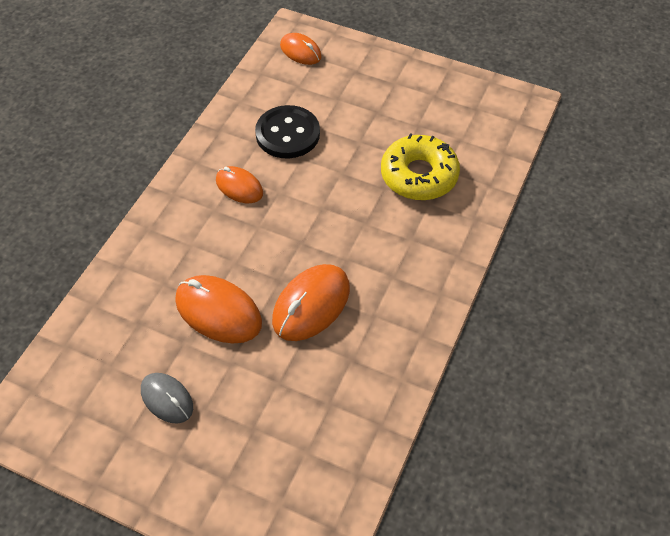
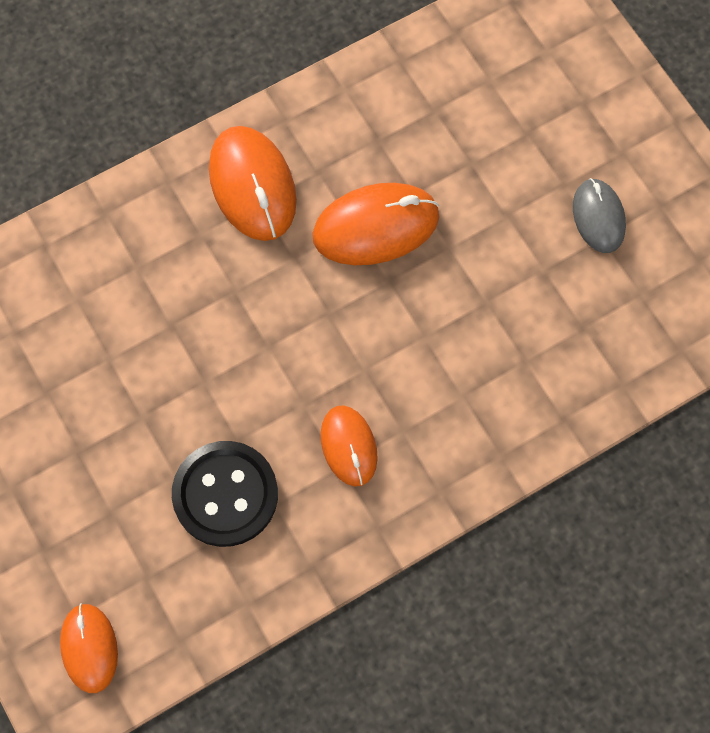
camera: 145 degrees left, 15 degrees up
(218, 311) = (484, 284): orange mouse -> orange mouse (252, 185)
(419, 175) = (114, 314): yellow donut -> none

